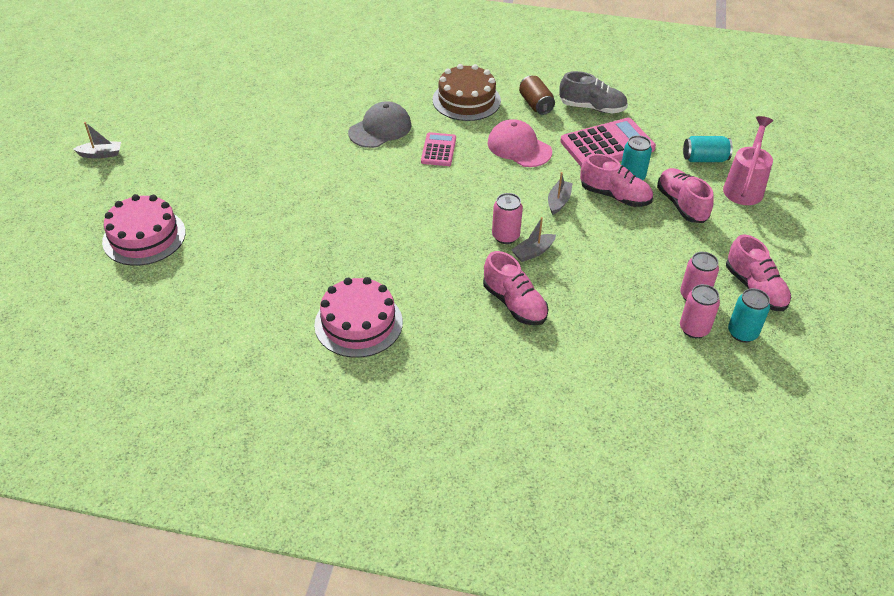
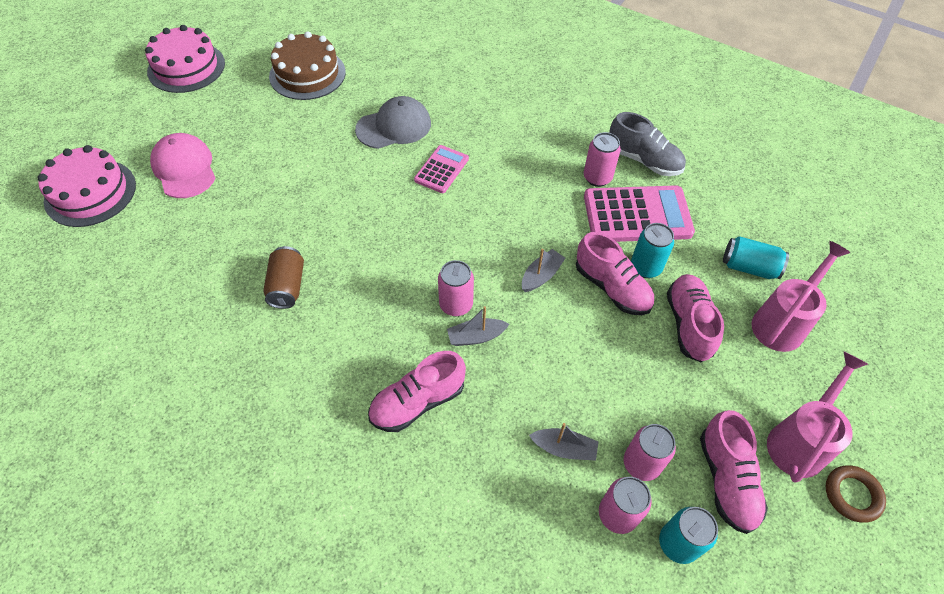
camera: 20 degrees right, 10 degrees up
(101, 154) = (109, 85): grey boat -> grey boat (564, 448)
(358, 323) = (234, 370): pink cake -> pink cake (186, 67)
(466, 100) = (505, 114): brown cake -> brown cake (307, 74)
(514, 304) = (417, 402): pink shoe -> pink shoe turned 75 degrees clockwise
(519, 147) = (532, 190): pink cap -> pink cap (184, 168)
(535, 104) = (580, 139): brown can -> brown can (287, 286)
(563, 127) = (597, 178): none -> pink can
(790, 253) = (799, 440): none -> pink watering can
(838, 274) = (852, 495): none -> brown ring

